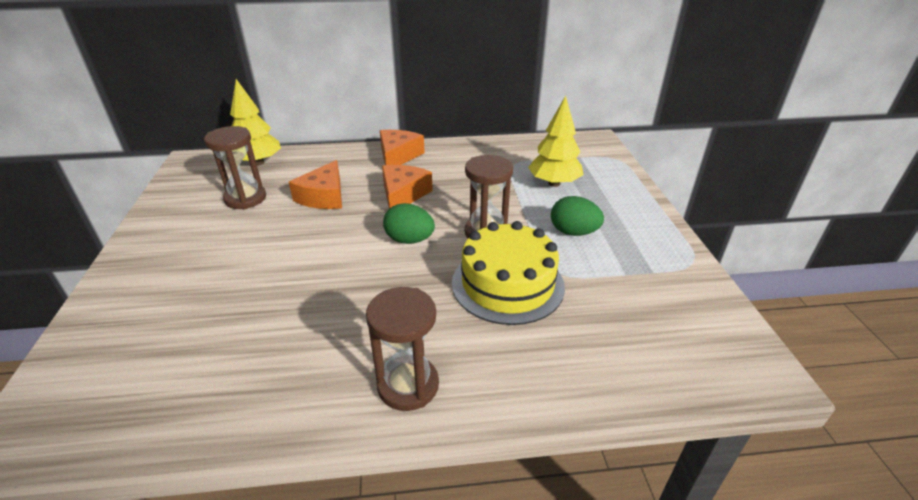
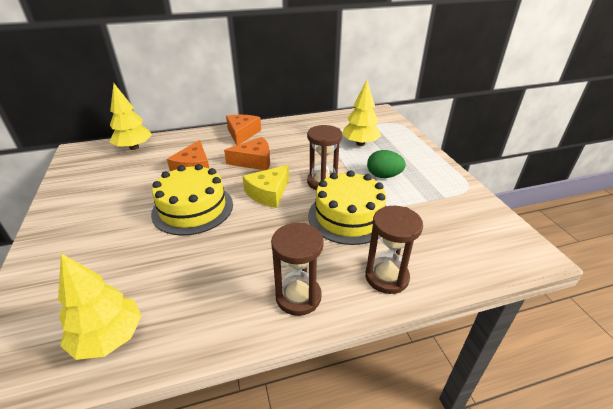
camera: 10 degrees left, 0 degrees up
(162, 403) = (109, 338): none -> yellow tree
(245, 198) = (132, 175): brown hourglass -> brown hourglass (386, 277)
(307, 250) = (193, 208): none -> yellow cake
(403, 195) = (254, 161): orange cheese -> orange cheese turned 75 degrees clockwise
(409, 240) = (268, 193): green egg -> yellow cheese

